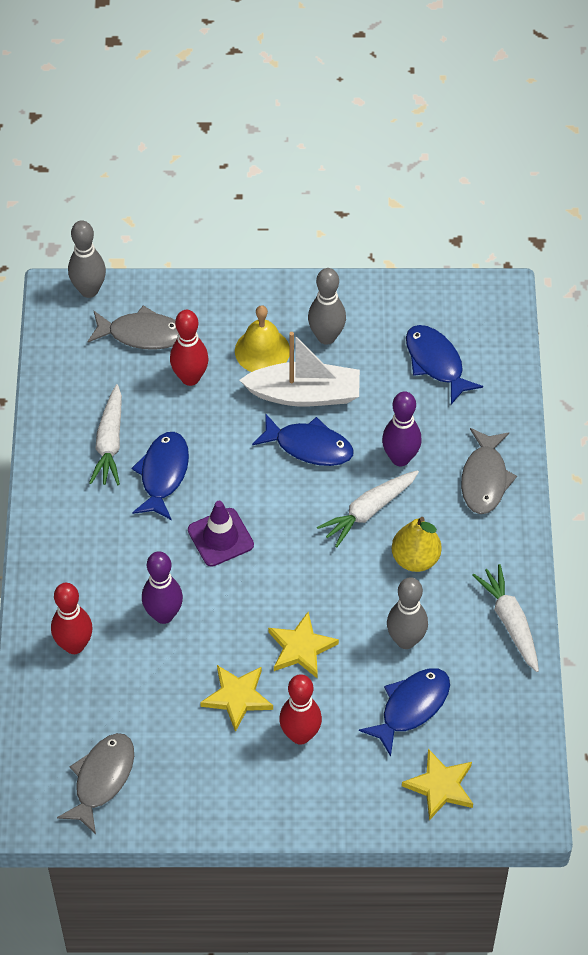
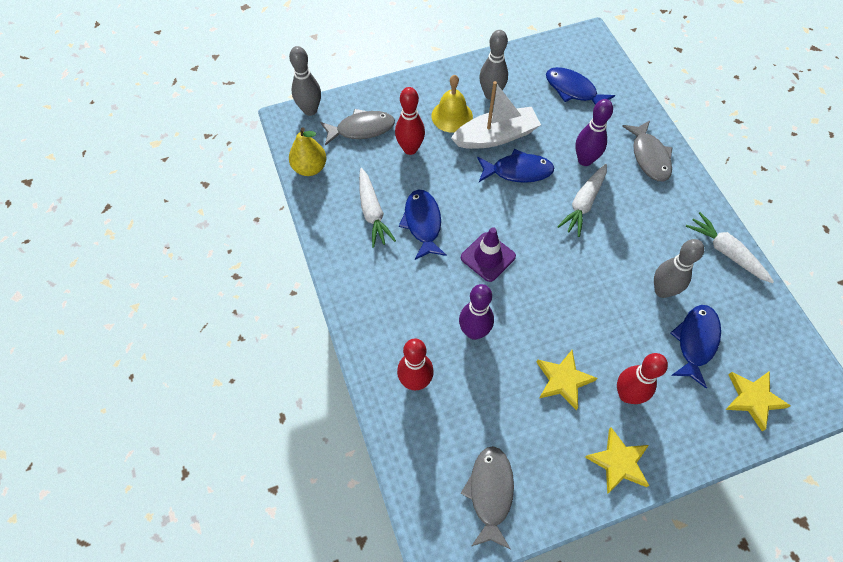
camera: 20 degrees left, 5 degrees up
(301, 648) = (590, 323): yellow star -> yellow star (618, 462)
(415, 558) = (634, 227): yellow pear -> yellow pear (310, 168)

